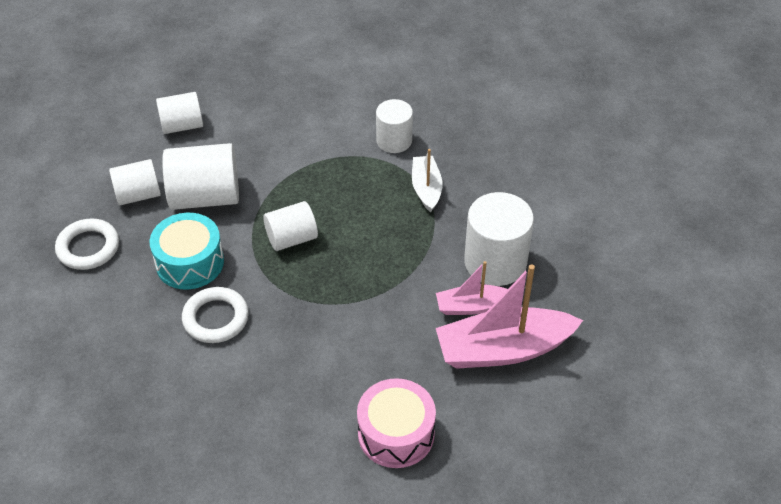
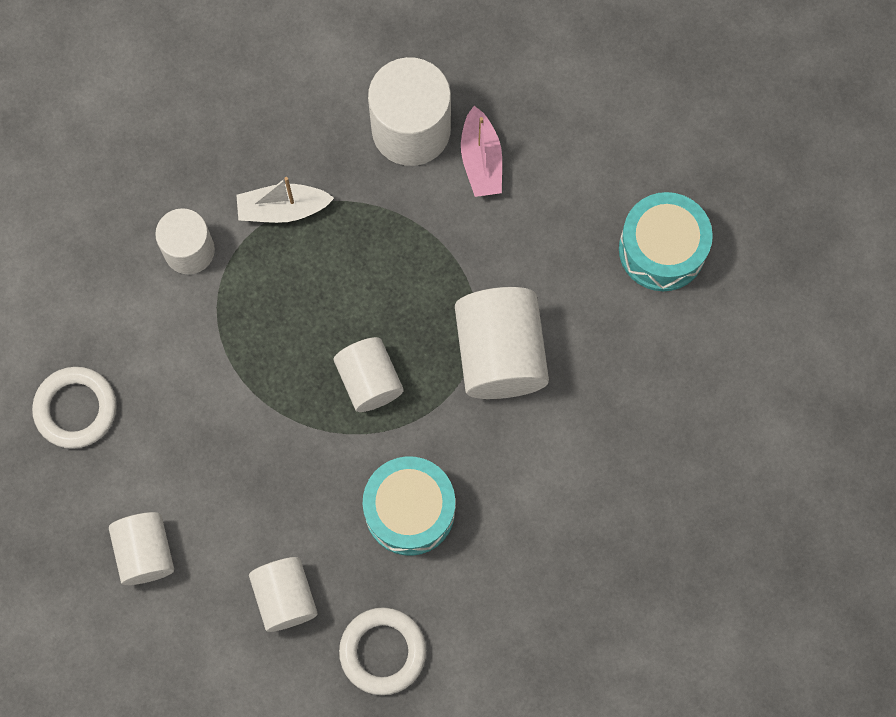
camera: 90 degrees left, 25 degrees up
(205, 197) = (291, 503): white cylinder -> white cylinder (500, 354)
(216, 318) = (501, 467): white ring -> white ring (76, 409)
(396, 433) = (662, 249): pink drum -> turquoise drum
(503, 349) = (544, 128): pink boat -> none

